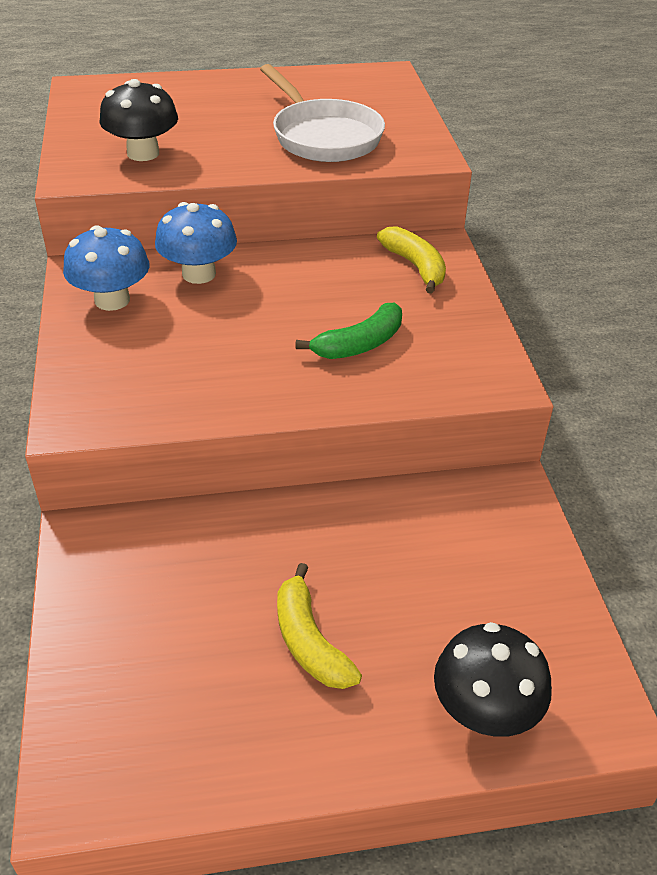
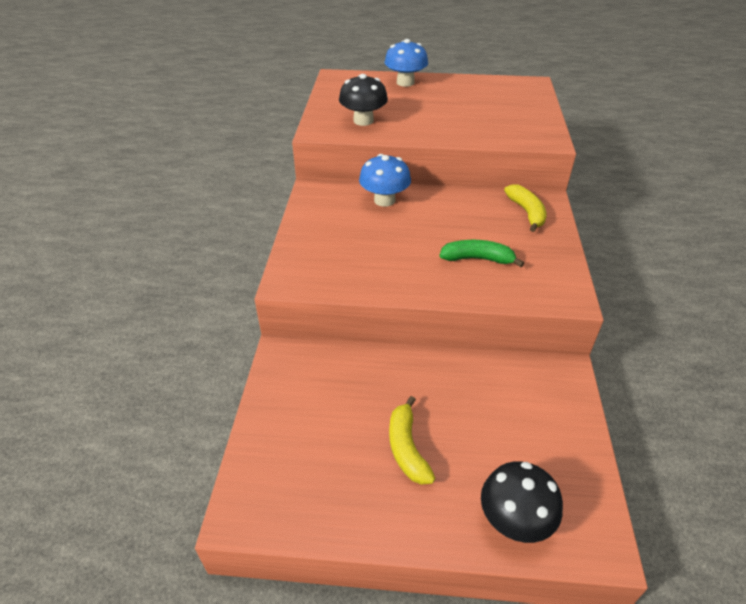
camera: 15 degrees right, 0 degrees up
(112, 300) = (327, 210): blue mushroom -> blue mushroom (405, 82)
(323, 136) = (480, 121): white pan -> none
(359, 344) = (477, 259): green banana -> green banana turned 150 degrees counterclockwise

